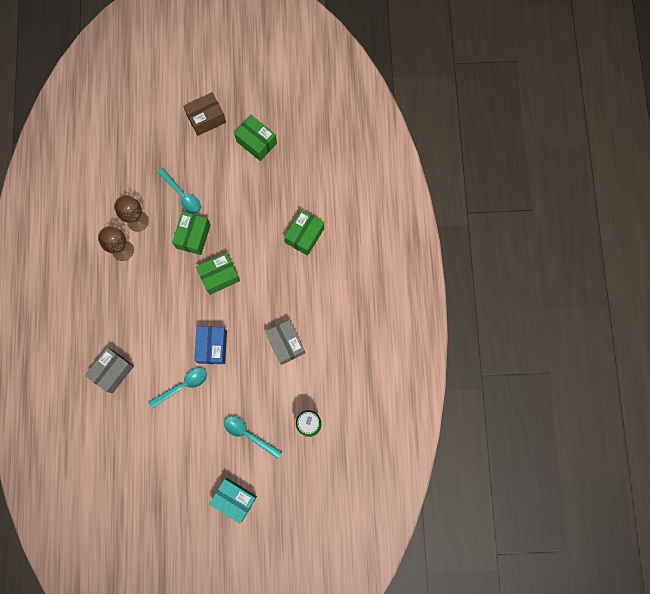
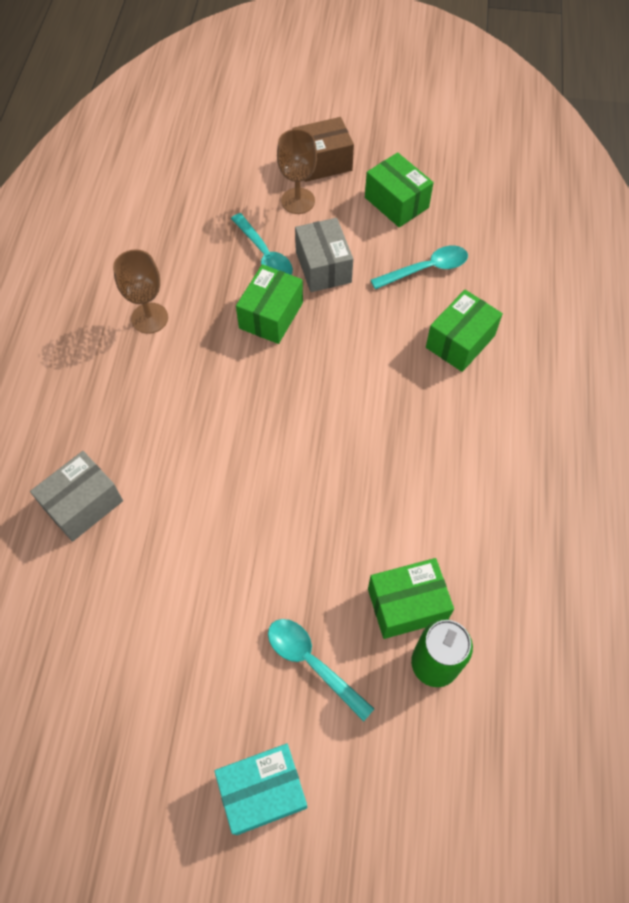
camera: 10 degrees right, 15 degrees down
(137, 221) = (184, 280): brown goblet -> brown goblet (298, 201)
(183, 386) = (204, 550): turquoise spoon -> turquoise spoon (426, 269)
(212, 347) = (271, 492): blue box -> none
(219, 276) = (304, 380): green box -> green box (407, 605)
(234, 499) = (263, 791): turquoise box -> turquoise box turned 60 degrees counterclockwise
(285, 344) = (406, 508): grey box -> grey box (323, 267)

